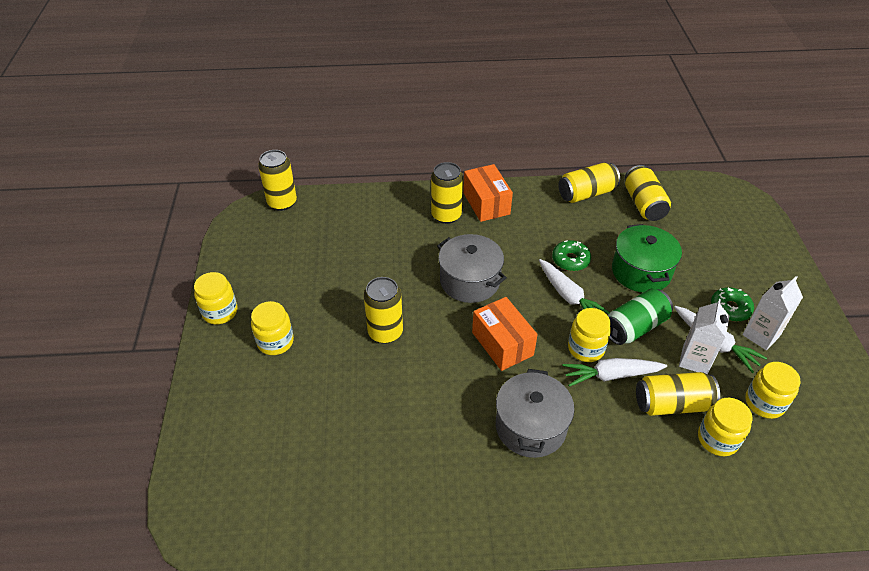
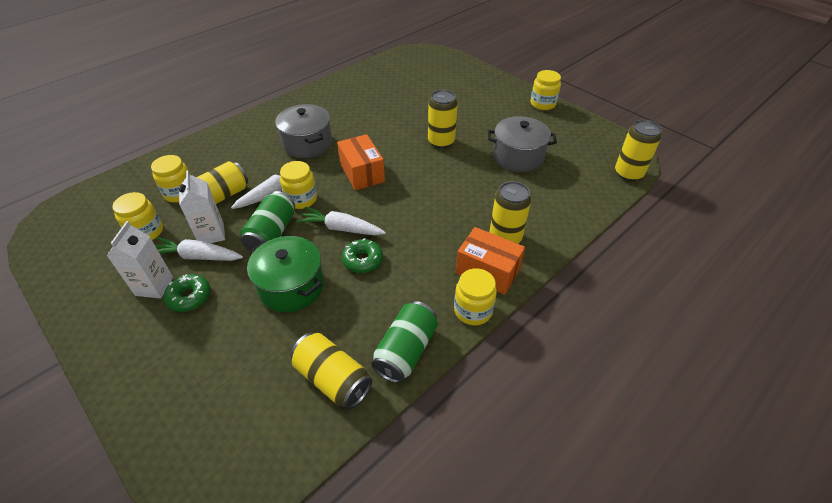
camera: 140 degrees right, 0 degrees up
(275, 342) = (492, 108): yellow jar -> yellow jar (473, 310)
(470, 281) = (425, 198): grey pot -> grey pot (518, 157)
(502, 343) = (362, 173): orange box -> orange box turned 45 degrees clockwise
(586, 193) = (406, 351): yellow can -> green can

